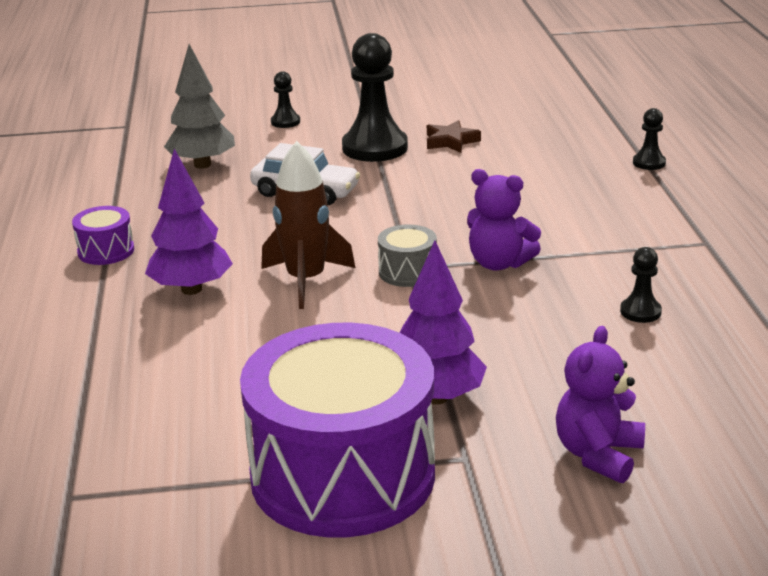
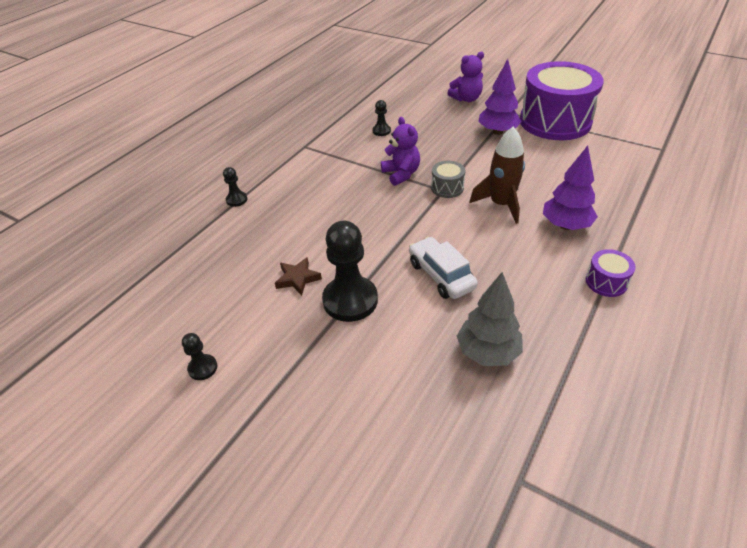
camera: 140 degrees left, 15 degrees up
(285, 122) = (374, 383): black pawn -> black pawn (203, 368)

